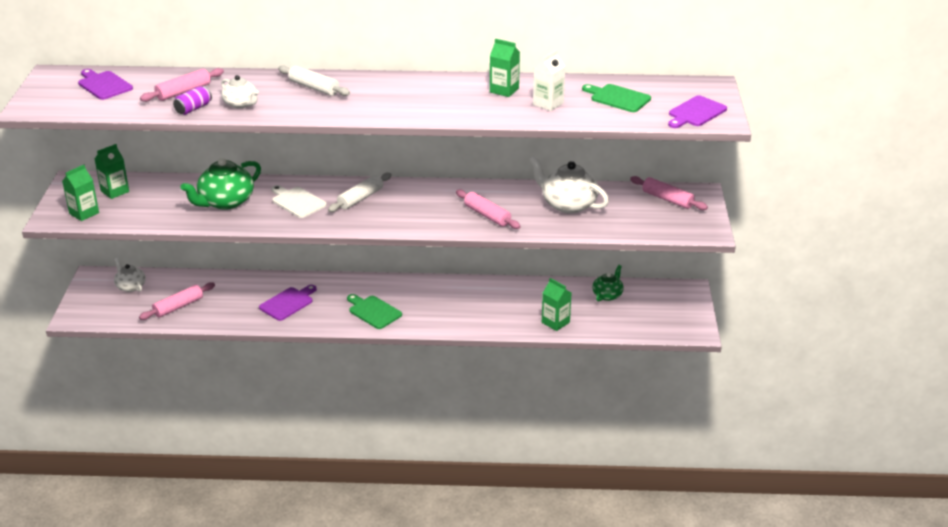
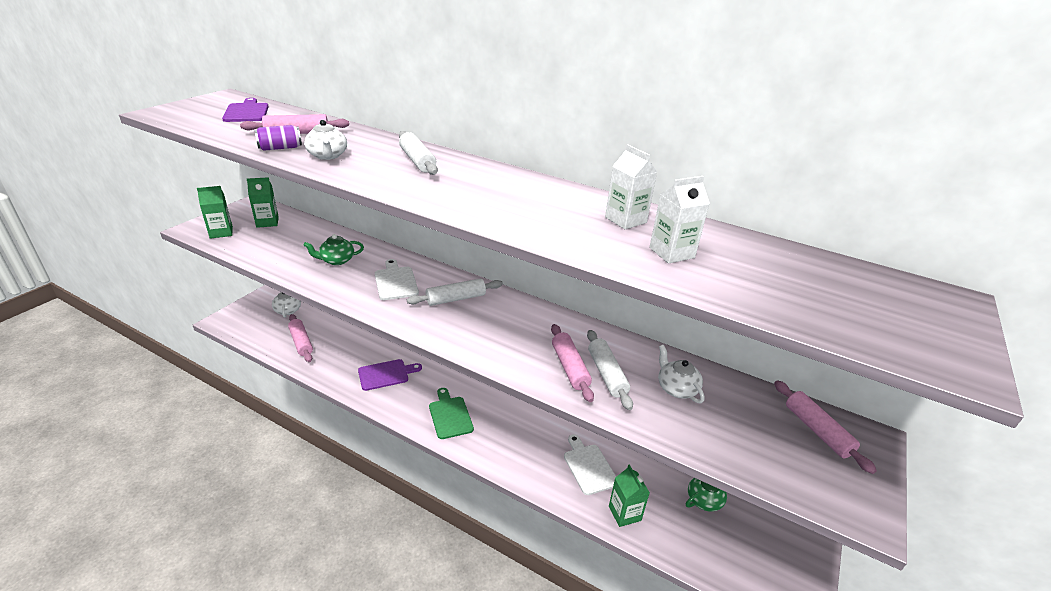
camera: 25 degrees right, 0 degrees up
(178, 307) = (301, 342): pink rolling pin -> pink rolling pin turned 75 degrees clockwise
(225, 202) = (336, 260): green teapot -> green teapot, size x0.59
(504, 90) = (625, 220): green carton -> white carton
(511, 305) = (589, 466): none -> white cutting board
(515, 211) = (606, 374): none -> white rolling pin
(568, 204) = (676, 388): white teapot -> white teapot, size x0.59
(618, 98) = (782, 274): green cutting board -> none
(695, 113) = (910, 337): purple cutting board -> none

